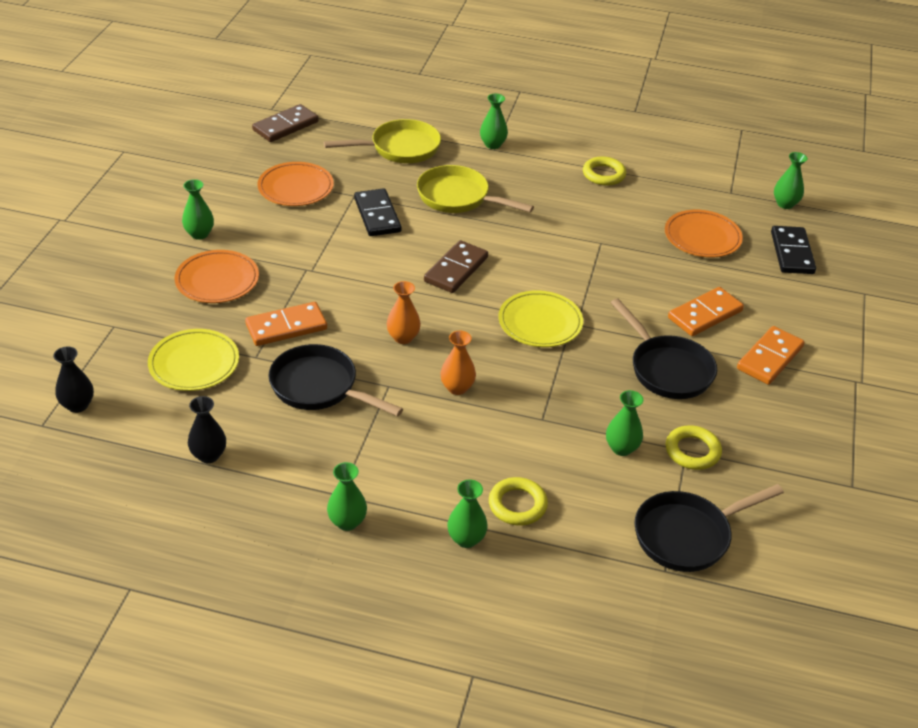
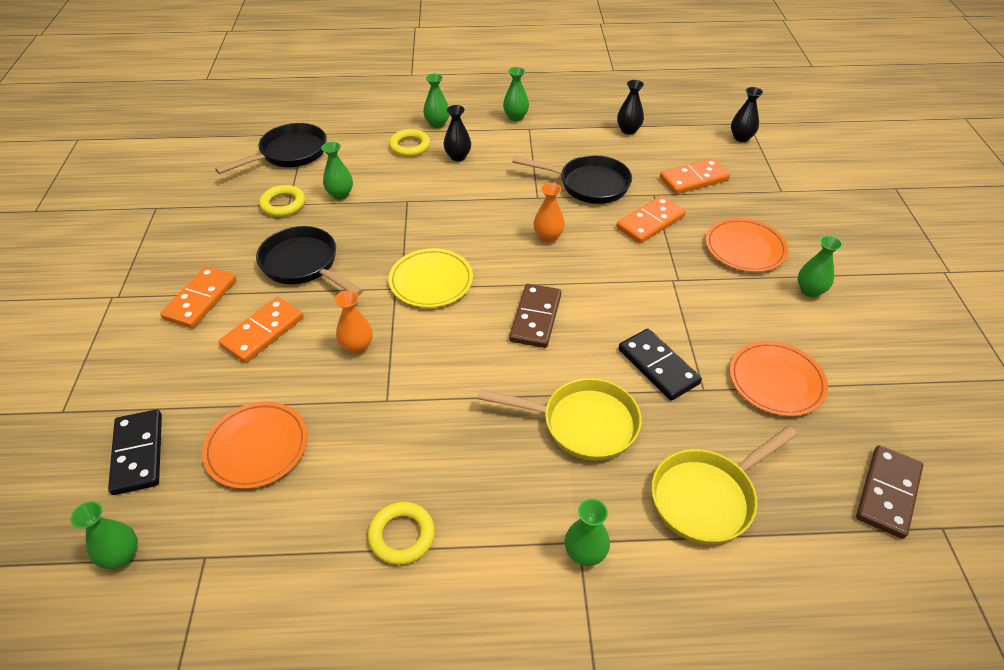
camera: 165 degrees right, 5 degrees up
(194, 363) = (694, 179): yellow plate -> orange domino
(457, 388) = (483, 208): orange vase -> orange vase (357, 346)
(458, 470) = (458, 156): none -> black vase

